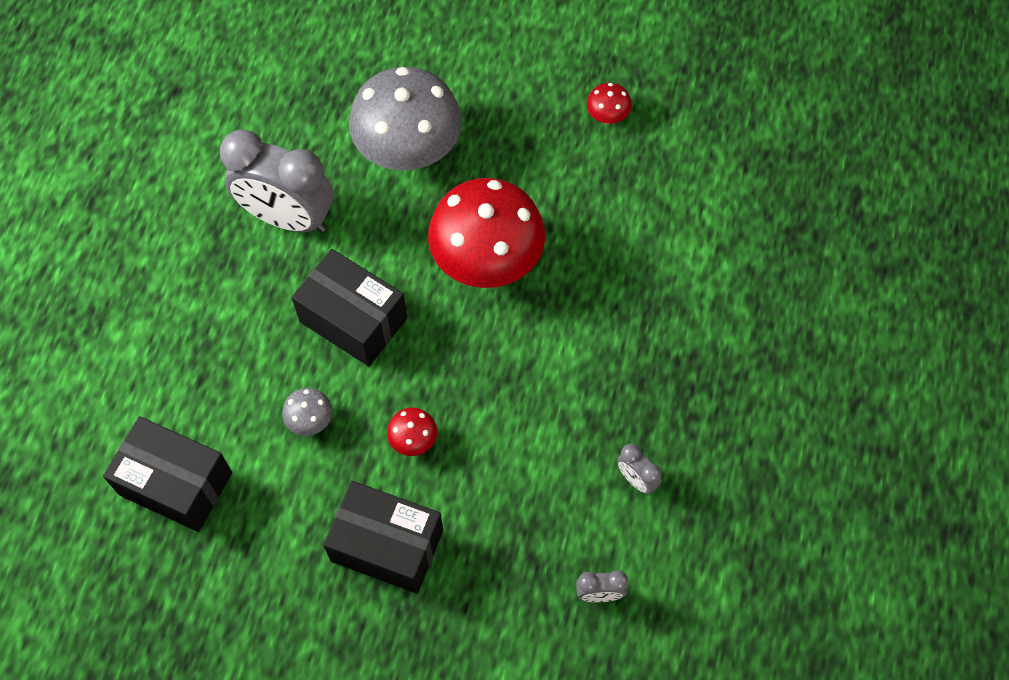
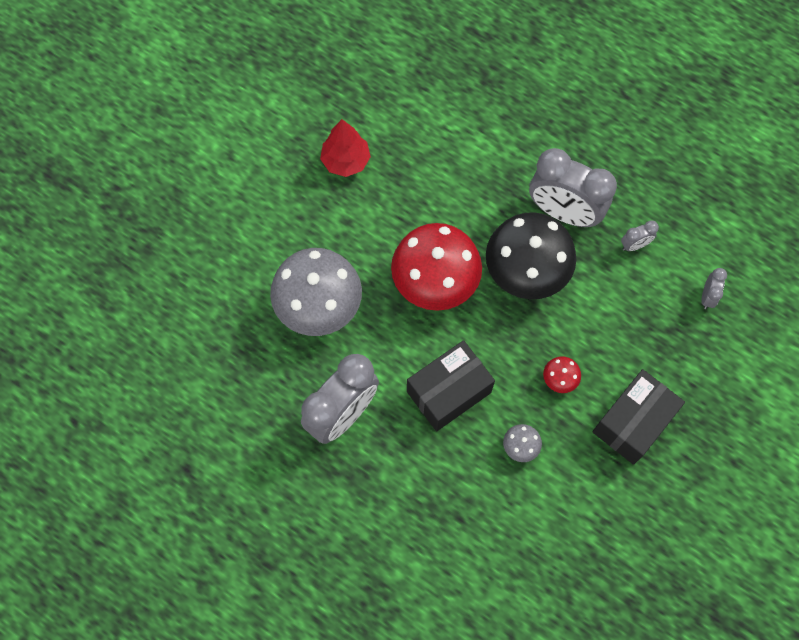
camera: 70 degrees left, 5 degrees up
(176, 484) = (539, 559): black box -> none
(542, 359) = (525, 273): none -> black mushroom
(607, 117) = (346, 161): red mushroom -> red tree
(645, 378) = (563, 212): none -> grey clock

